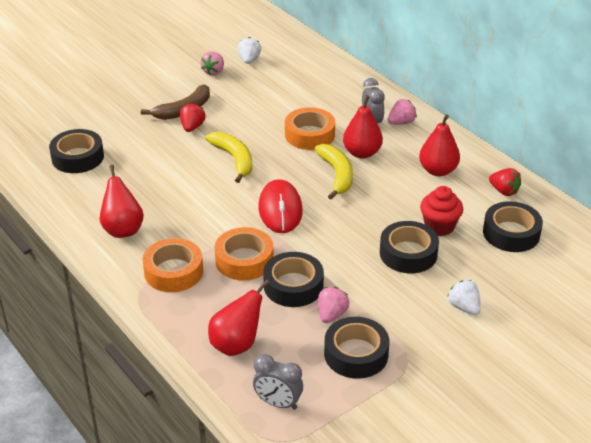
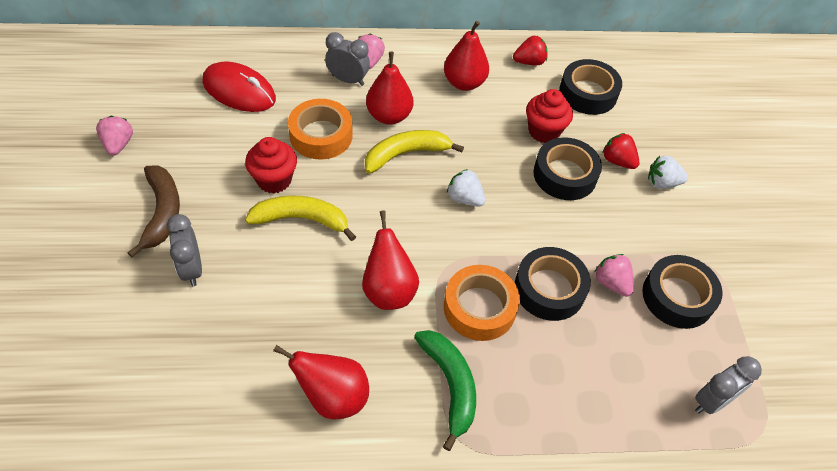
camera: 60 degrees left, 15 degrees up
(77, 157) = (142, 372): black tape -> none
(157, 139) = (192, 269): none -> grey clock
(173, 271) = (450, 385): orange tape -> green banana
(192, 127) = (204, 223): red strawberry -> red strawberry (617, 161)
(214, 72) = (118, 144): pink strawberry -> pink strawberry turned 150 degrees counterclockwise
(236, 344) = (606, 390): red pear -> red pear (388, 290)
(249, 60) = (133, 103): white strawberry -> white strawberry (464, 198)
(252, 135) = (274, 180): none -> red cupcake
(280, 210) = (422, 230): red mouse -> red mouse (239, 91)
(337, 175) = (406, 154): yellow banana -> yellow banana turned 45 degrees counterclockwise

